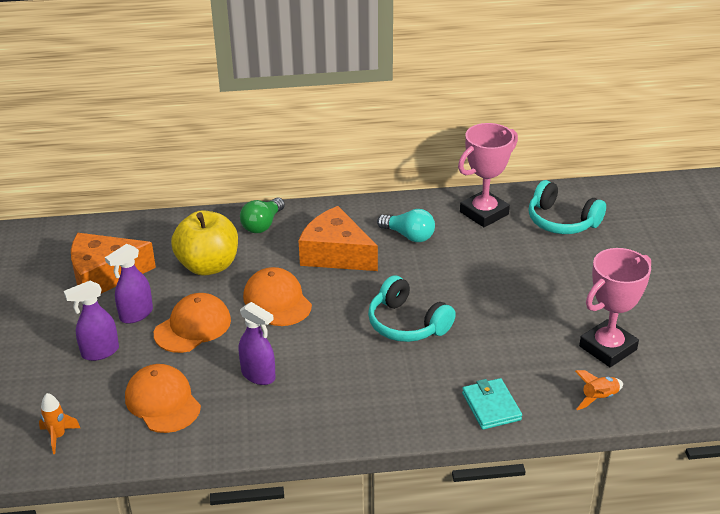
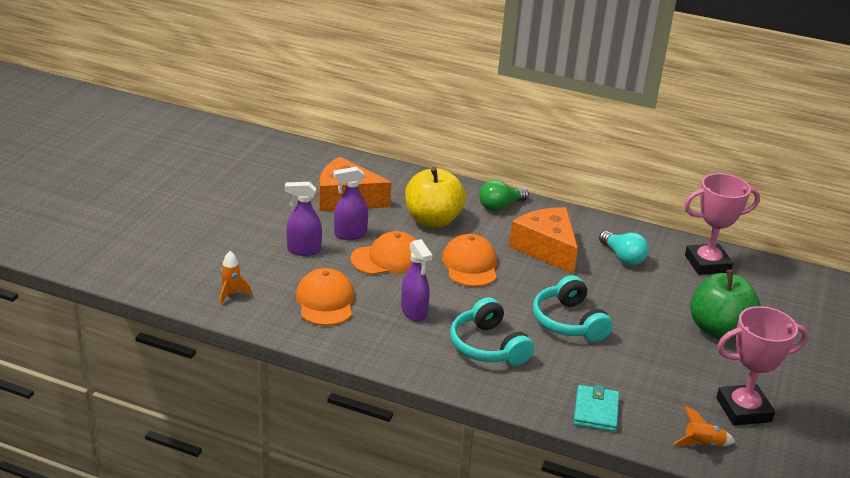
camera: 25 degrees right, 5 degrees down
(537, 276) = (719, 330): none -> green apple
(561, 221) = (779, 295): turquoise headphones -> turquoise headphones (488, 346)

